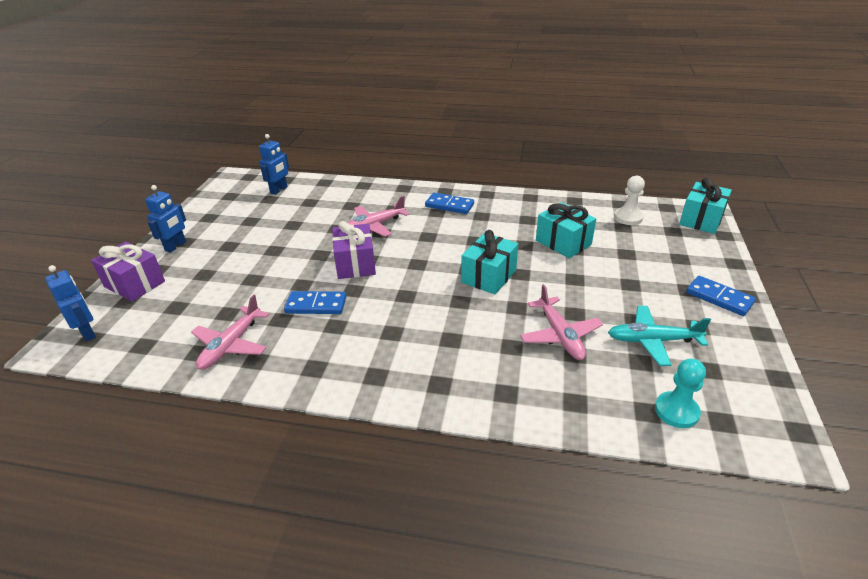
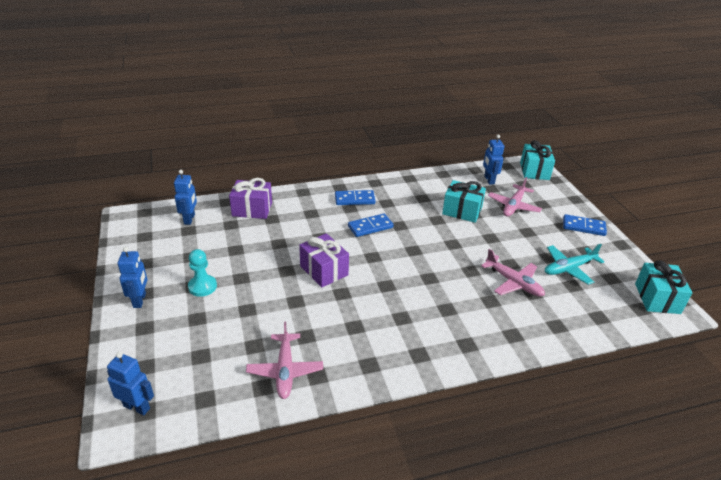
camera: 30 degrees left, 0 degrees up
(134, 284) = (135, 348): purple gift -> purple gift (252, 209)
(316, 305) = (324, 314): blue domino -> blue domino (370, 227)
(374, 226) = (309, 233): pink plane -> pink plane (513, 206)
(488, 276) = (433, 252): turquoise gift -> turquoise gift (657, 298)
(628, 217) = (489, 180): white pawn -> blue robot
(676, 411) = (613, 311): turquoise pawn -> turquoise pawn (202, 286)

